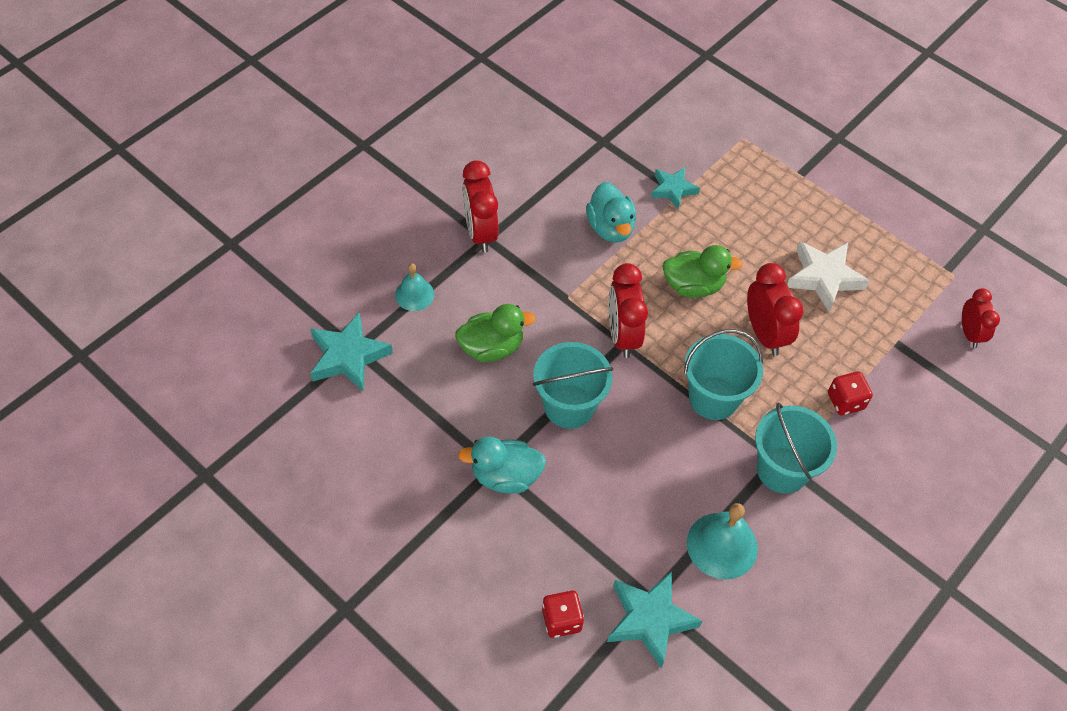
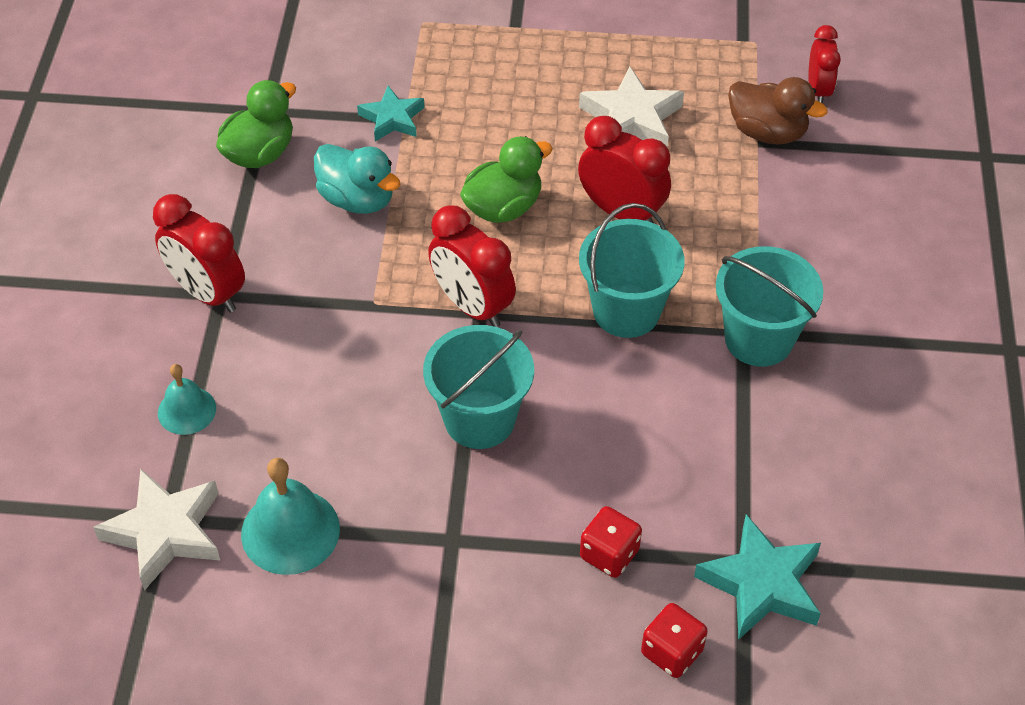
camera: 35 degrees left, 5 degrees down
(348, 356) = (165, 532): turquoise star -> white star
(491, 347) = (334, 412): green duck -> green duck (260, 153)
(505, 476) = (474, 542): turquoise duck -> none
(722, 545) = (766, 456): turquoise bell -> turquoise bell (290, 531)
(845, 401) = (760, 230): red dice -> red dice (609, 554)
(908, 340) = (767, 132): none -> brown duck
(969, 333) = (818, 90): red clock -> red clock turned 45 degrees clockwise

